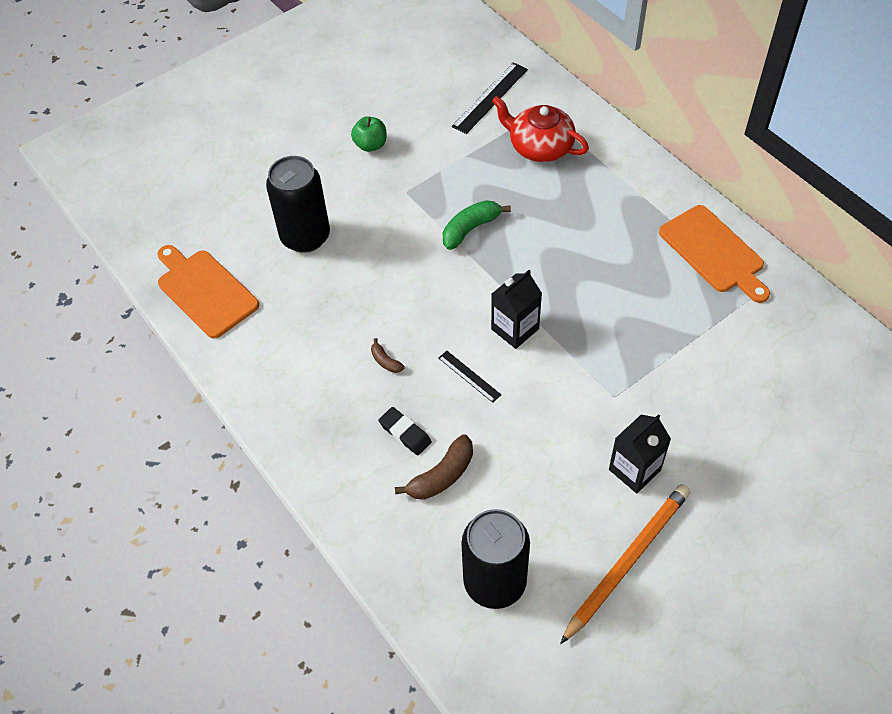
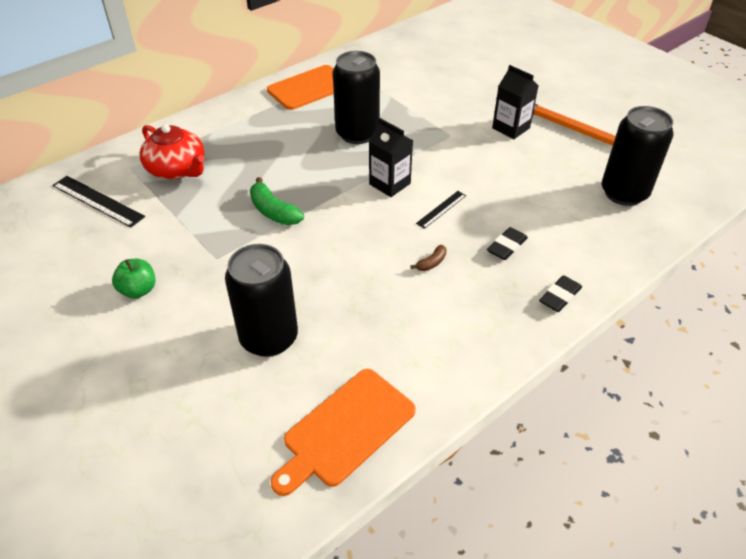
camera: 95 degrees left, 10 degrees down
(327, 472) = (560, 296): none -> black eraser
(441, 476) = (542, 223): brown banana -> none
(540, 146) = (177, 169): red teapot -> red teapot turned 75 degrees counterclockwise
(612, 299) = (357, 134): none -> black can

